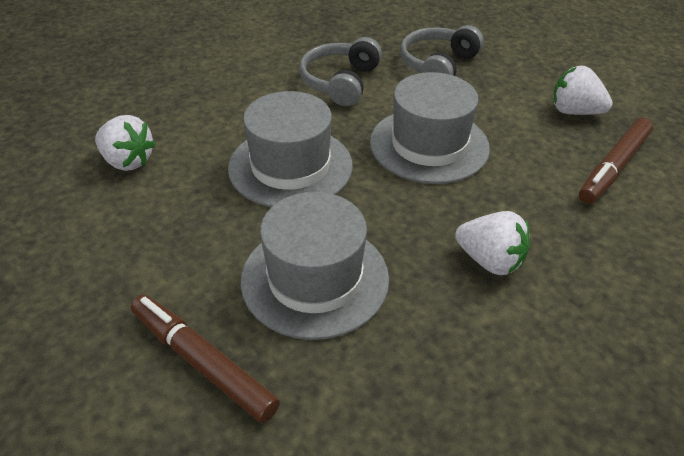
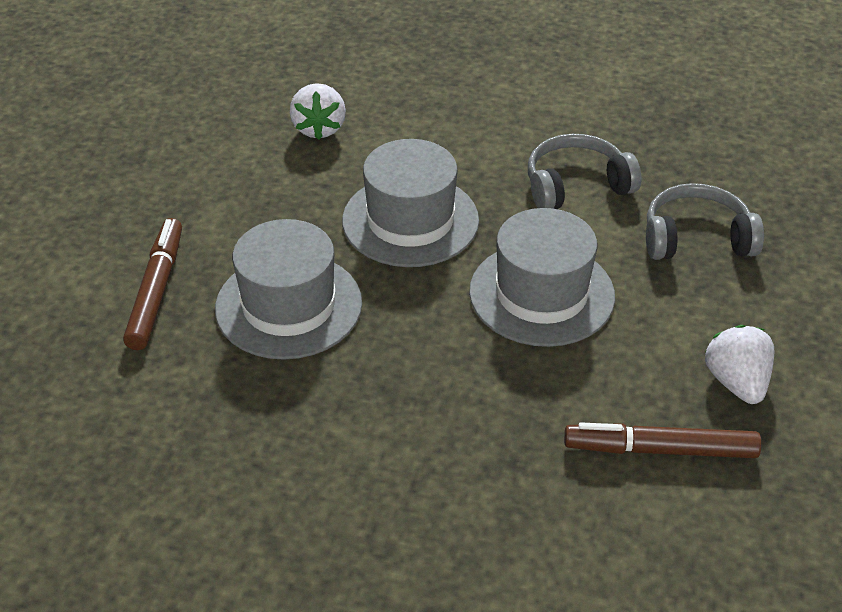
camera: 55 degrees right, 0 degrees up
(490, 260) = (413, 405): white strawberry -> none

